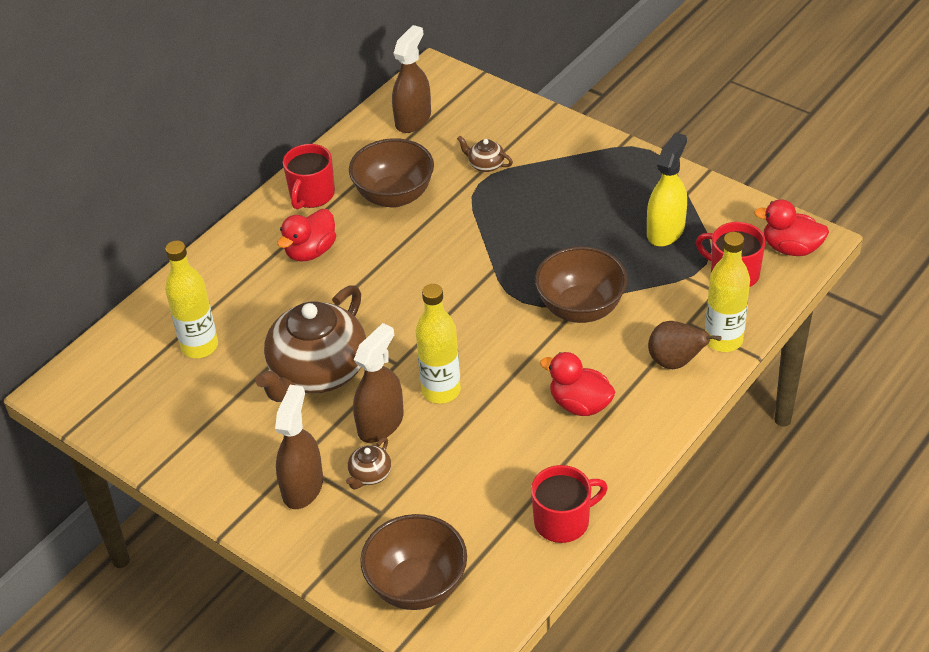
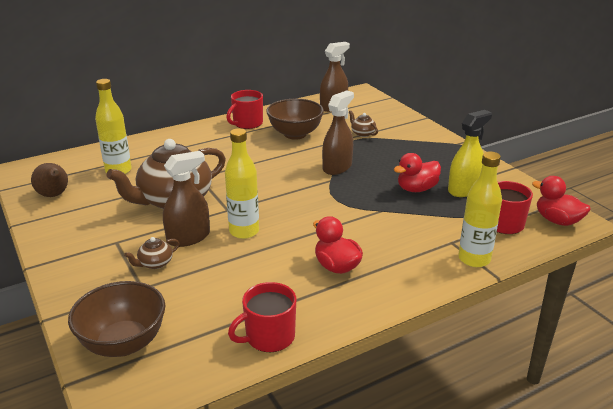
camera: 20 degrees right, 15 degrees down
(302, 487) = (105, 257): brown spray bottle -> brown spray bottle (337, 167)
(310, 251) = (224, 146): red duck -> red duck (416, 189)
(563, 521) = (269, 337): red mug -> red mug turned 150 degrees clockwise
(580, 308) = (375, 214): brown bowl -> none
(675, 362) = (427, 262): brown pear -> brown pear (54, 195)

